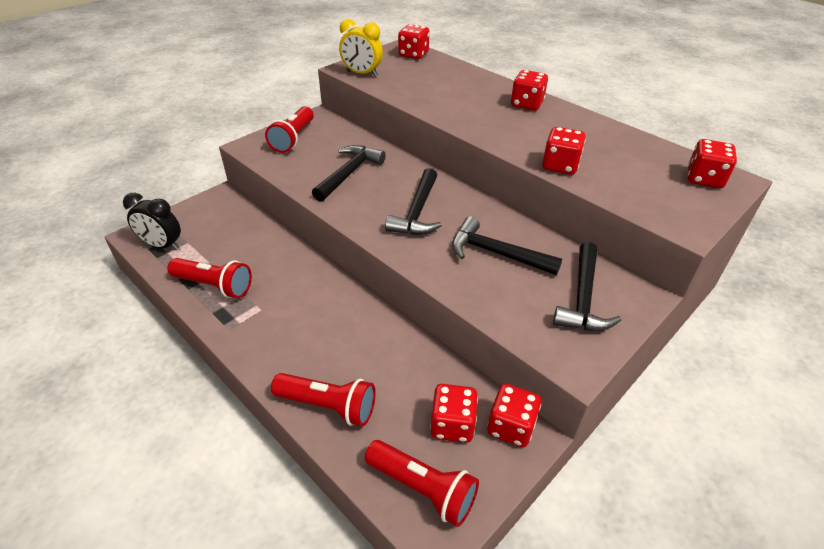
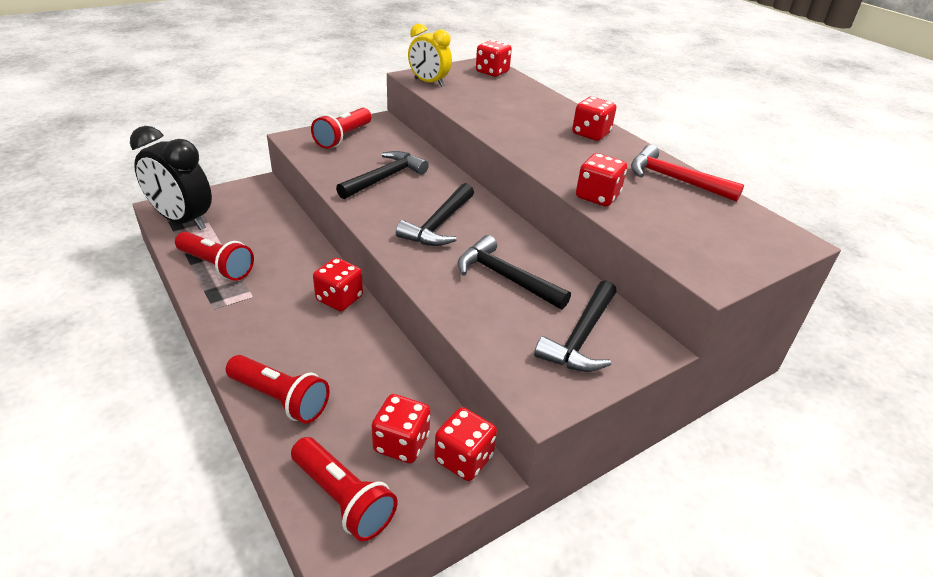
camera: 10 degrees right, 5 degrees down
(162, 246) = (182, 221): black clock -> black clock, size x1.54
(615, 138) = (674, 179): none -> red hammer
(704, 179) = (758, 234): red dice -> red dice (339, 299)

